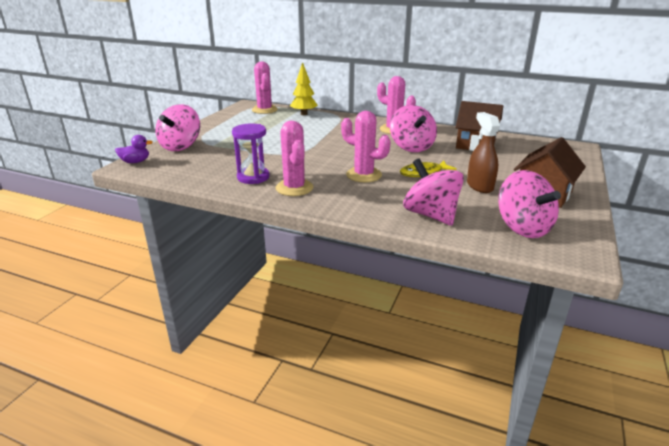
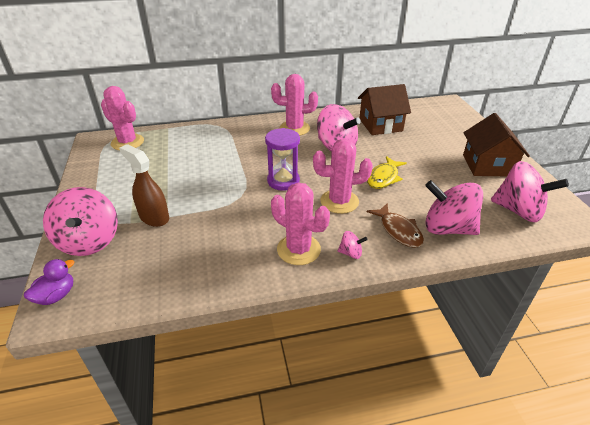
camera: 35 degrees left, 10 degrees up
(253, 177) = (238, 253): purple hourglass -> purple hourglass (283, 181)
(304, 114) = (181, 135): yellow tree -> none
(328, 201) = (351, 253): none -> pink spinning top
(385, 203) = (399, 231): none -> brown fish
(479, 186) = (439, 175): brown spray bottle -> brown spray bottle (154, 217)

